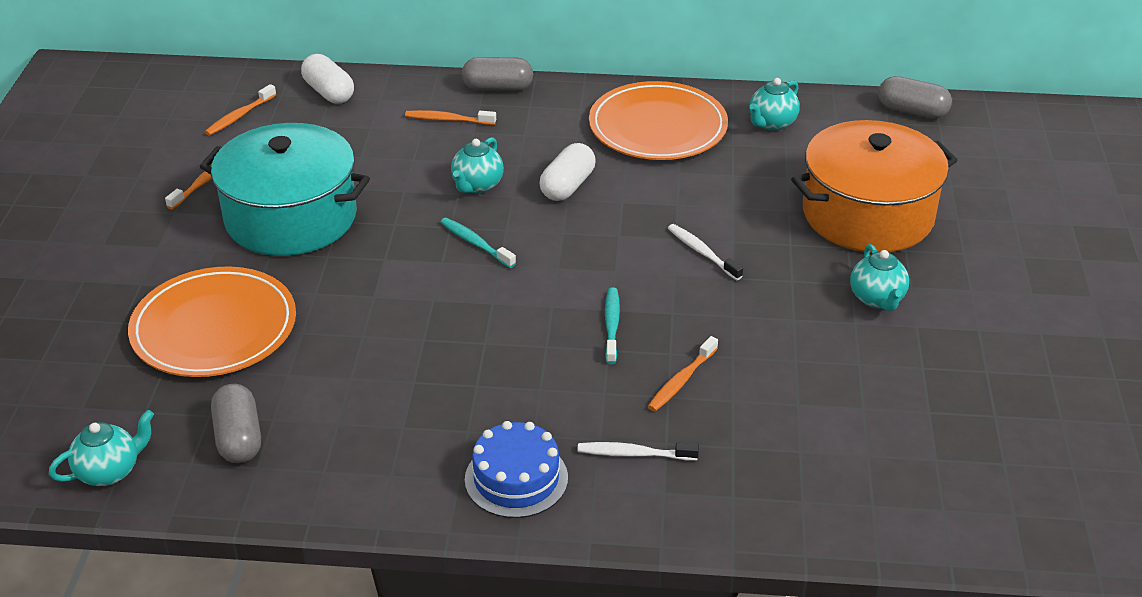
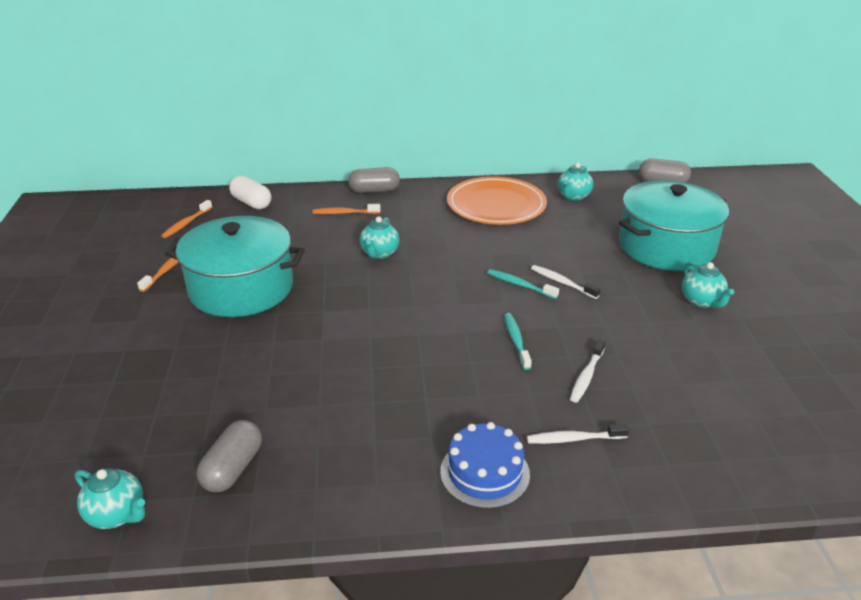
camera: 10 degrees left, 5 degrees down
(109, 471) = (117, 515): turquoise teapot -> turquoise teapot turned 75 degrees clockwise
(214, 328) = (194, 378): orange plate -> none
(239, 438) = (233, 468): grey capsule -> grey capsule turned 45 degrees clockwise
(475, 243) = (391, 293): turquoise toothbrush -> turquoise toothbrush (520, 285)
(567, 186) = (446, 248): white capsule -> none
(681, 381) = (586, 376): orange toothbrush -> white toothbrush
(867, 214) = (666, 246): orange pot -> turquoise pot

